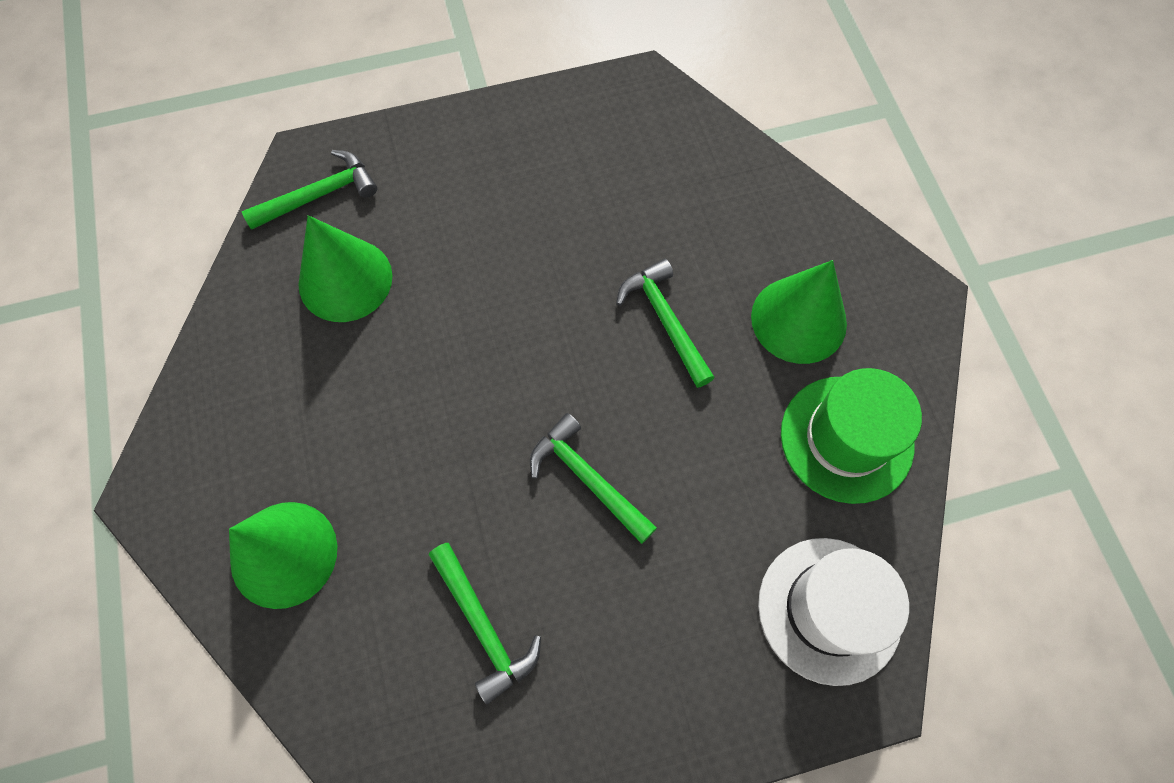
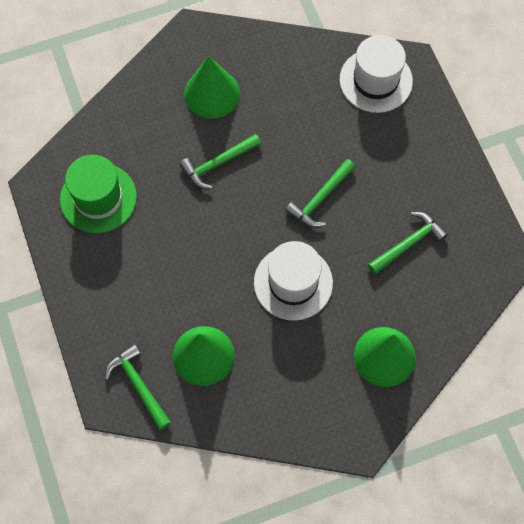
camera: 95 degrees left, 0 degrees up
(440, 418) = (293, 283): none -> white hat
(846, 438) = (282, 71): green hat -> green hat (98, 198)

